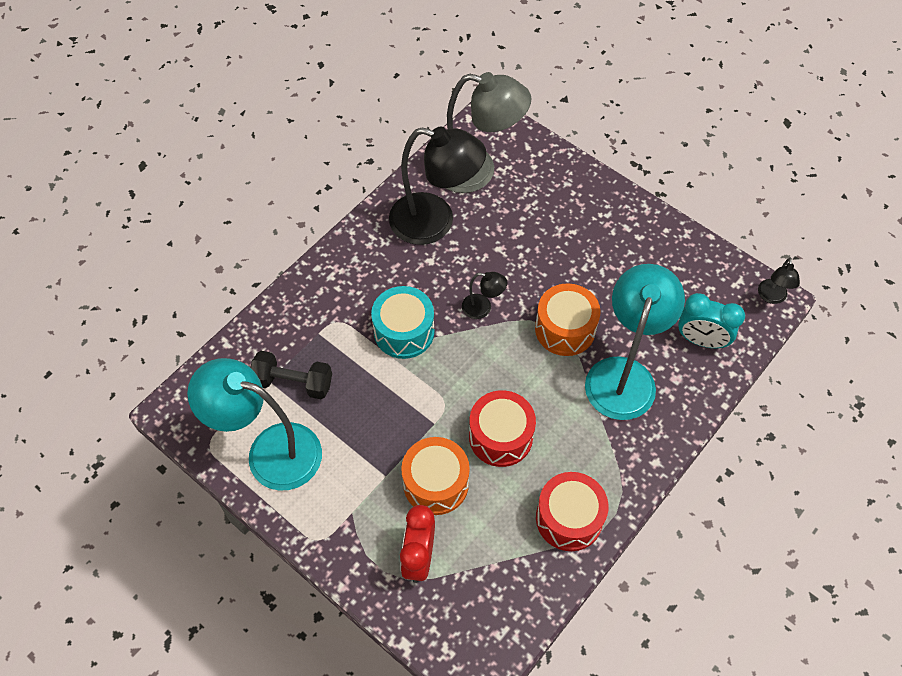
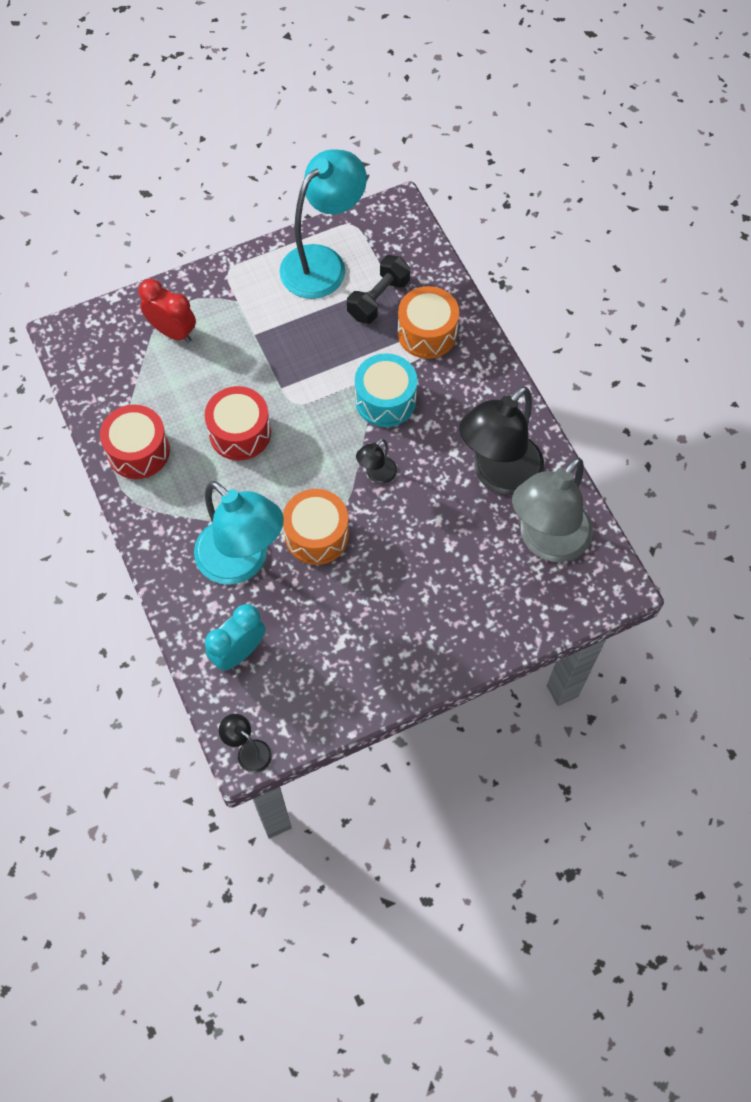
camera: 115 degrees right, 5 degrees up
(436, 483) = (226, 367): orange drum -> orange drum (427, 333)

